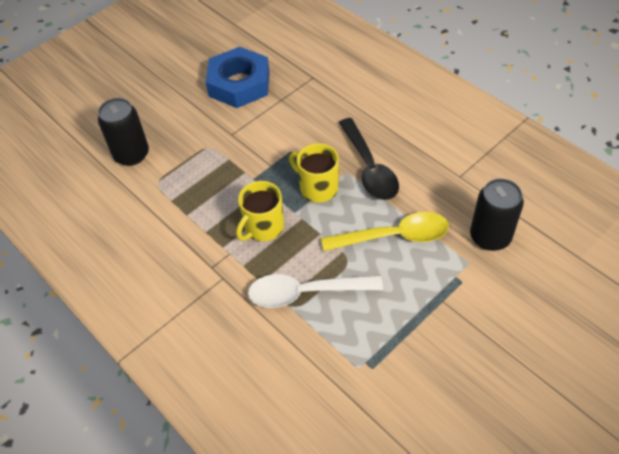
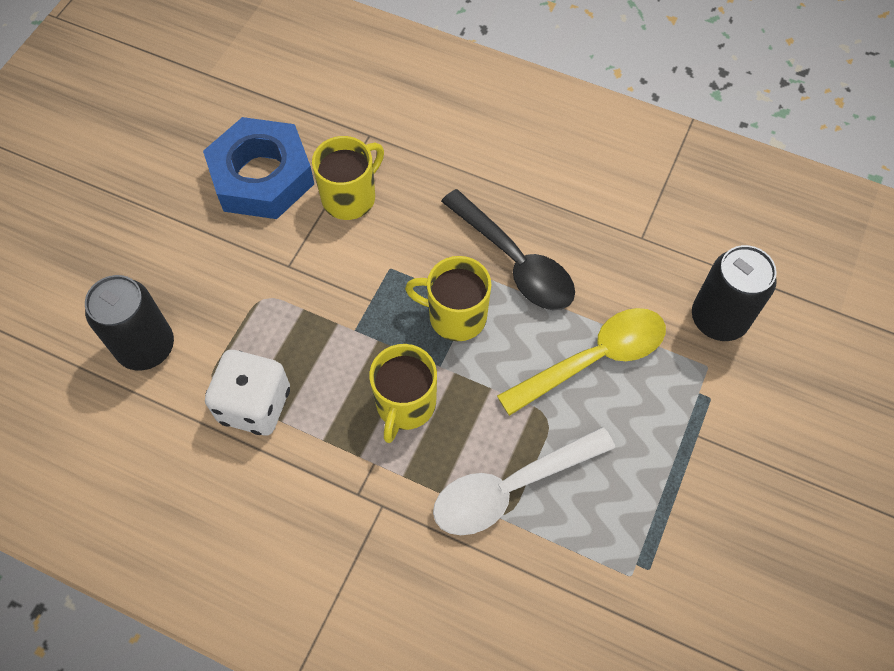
camera: 25 degrees left, 10 degrees up
(176, 201) = (255, 405): none -> white dice
(285, 107) = (350, 197): none -> yellow mug

